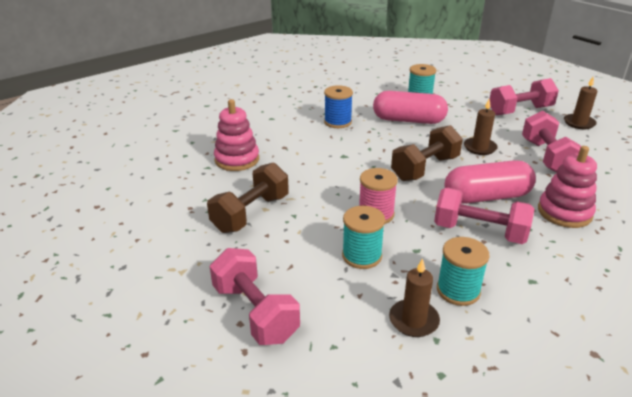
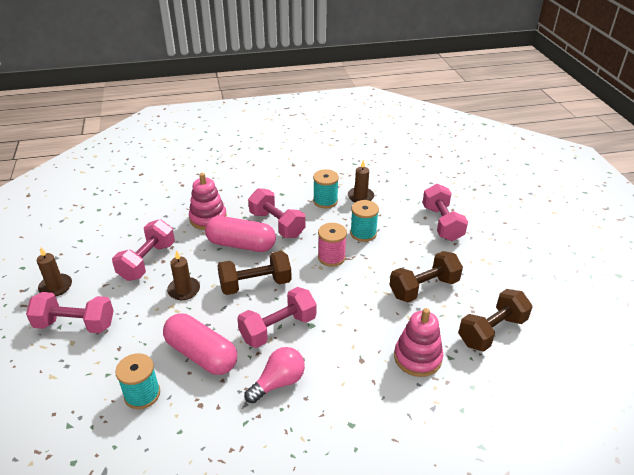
camera: 155 degrees left, 5 degrees up
(168, 195) = (491, 331): none -> brown dumbbell
(338, 122) = (278, 382): blue spool -> pink light bulb
(369, 146) = (278, 328): none -> pink dumbbell

